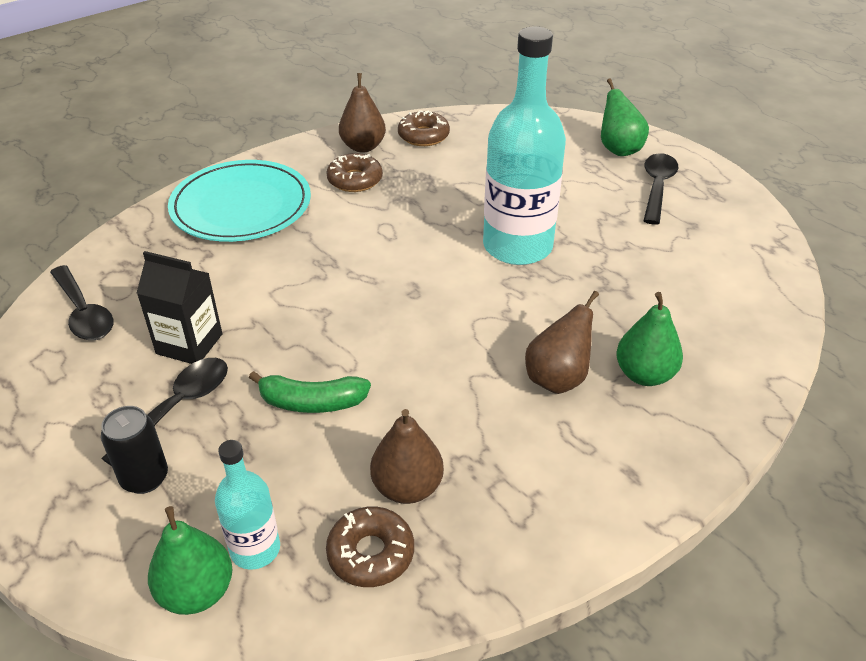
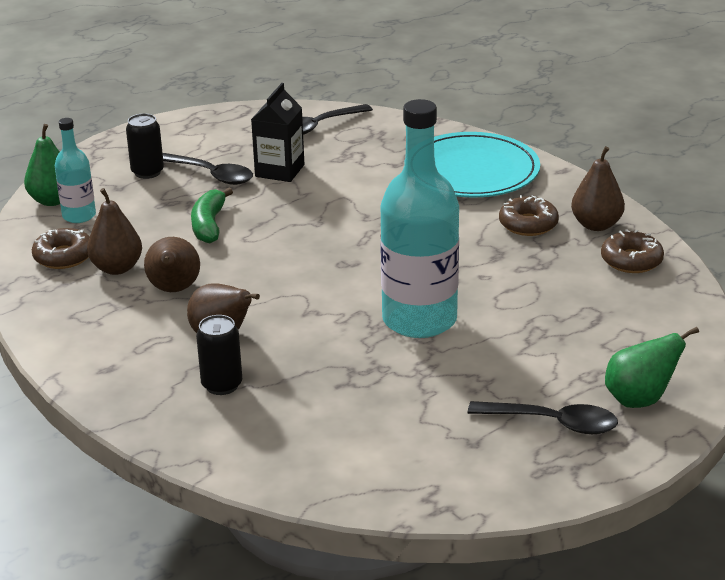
camera: 90 degrees right, 10 degrees down
(461, 426) = (174, 290): none -> brown pear
(644, 374) = (222, 385): green pear -> black can

